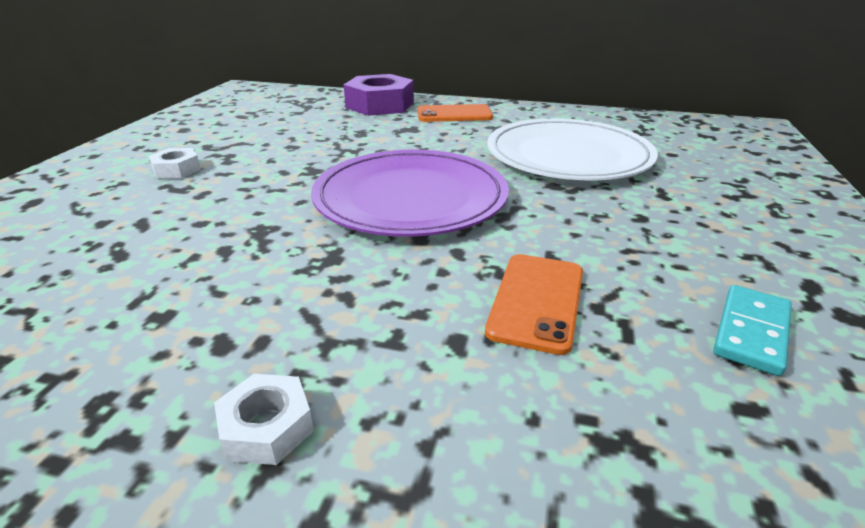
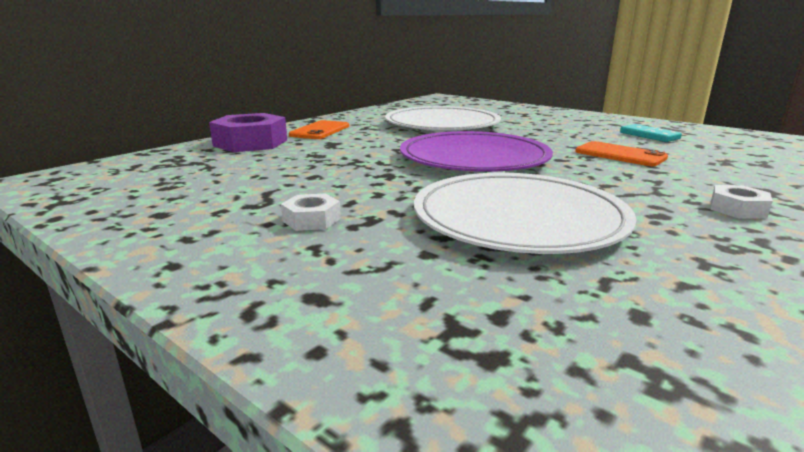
camera: 65 degrees left, 10 degrees down
(193, 249) = (518, 218): none -> white plate

